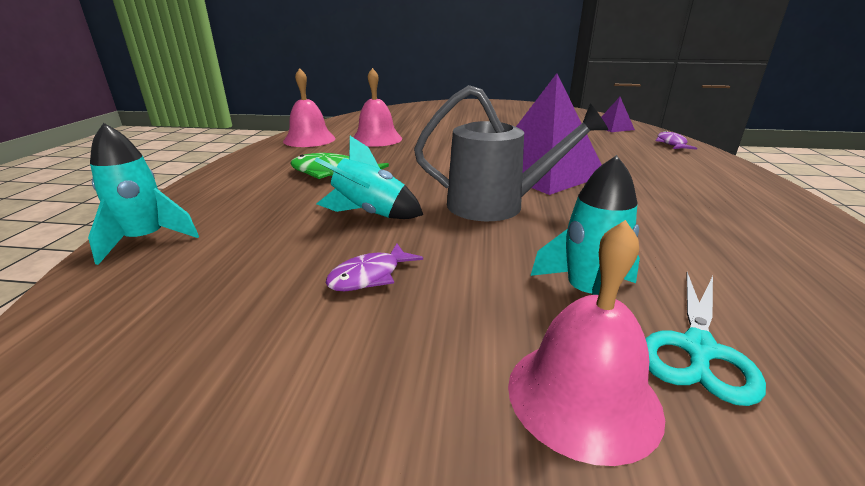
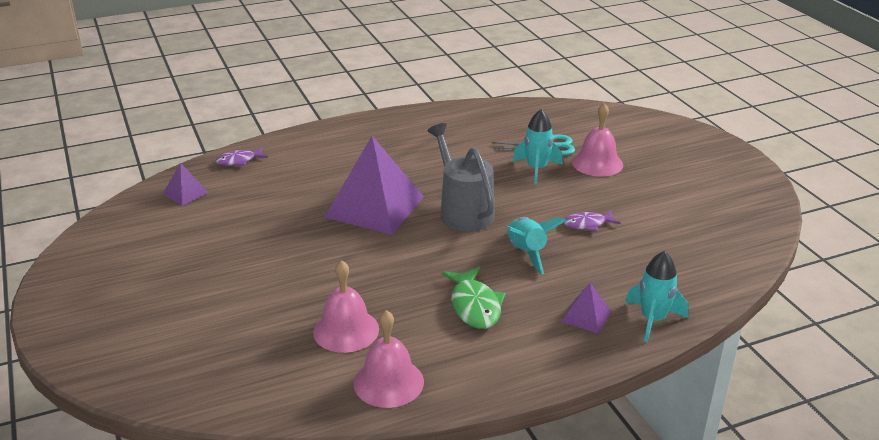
camera: 120 degrees left, 5 degrees up
(229, 209) = (586, 316): none -> purple pyramid
(369, 276) = (587, 224): purple fish -> purple fish turned 150 degrees clockwise

